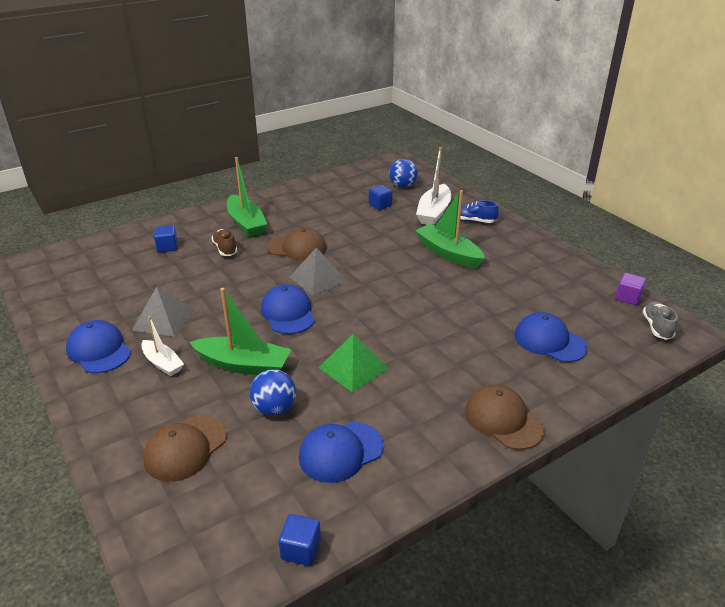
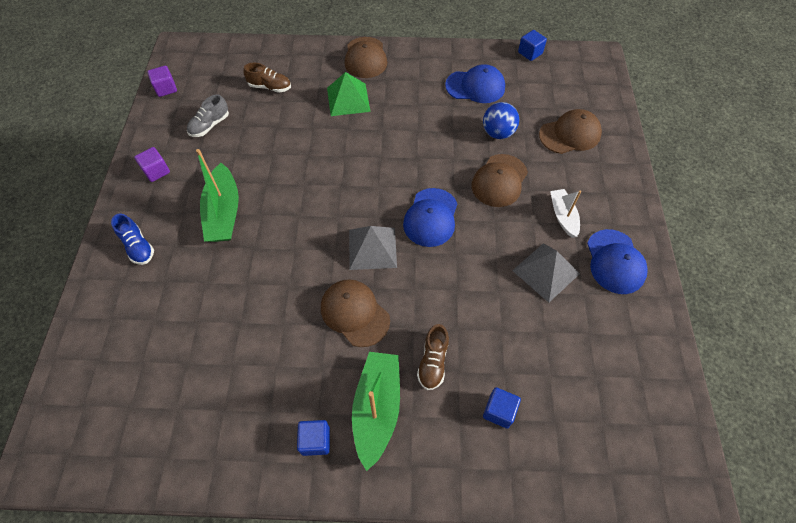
camera: 145 degrees left, 25 degrees up
(243, 365) = (499, 180): green boat -> brown cap
(353, 368) = (421, 136): green pyramid -> green pyramid (348, 99)
(380, 205) = (192, 345): blue cube -> blue cube (315, 440)
(402, 186) = (119, 375): blue ball -> none
(433, 212) = (156, 289): white boat -> none
(531, 252) = (156, 171): none -> purple cube
(549, 341) = (270, 87): blue cap -> brown shoe
(657, 327) = (189, 60): grey shoe -> grey shoe (210, 125)

